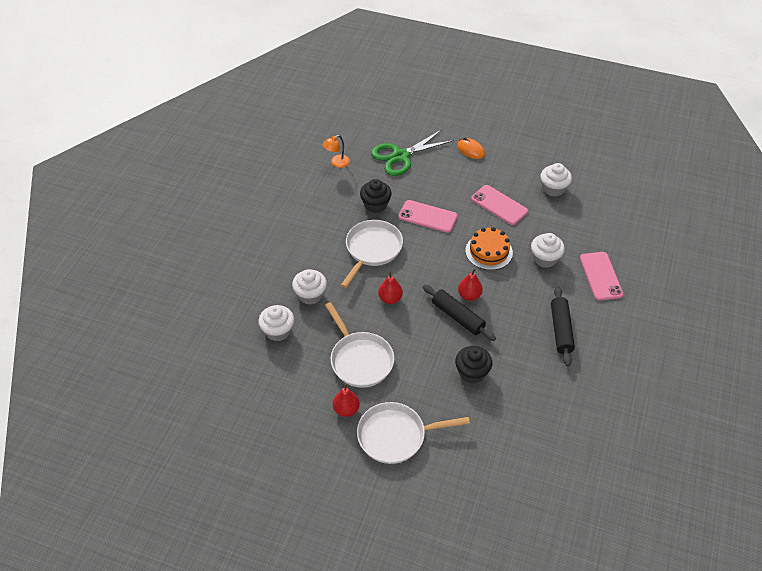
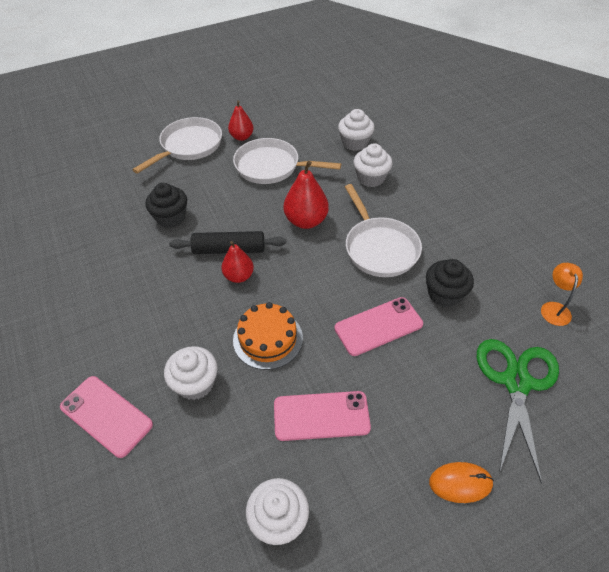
camera: 135 degrees right, 0 degrees up
(390, 299) = (306, 221): red pear -> red pear, size x1.53
(561, 330) = (113, 311): black rolling pin -> none

